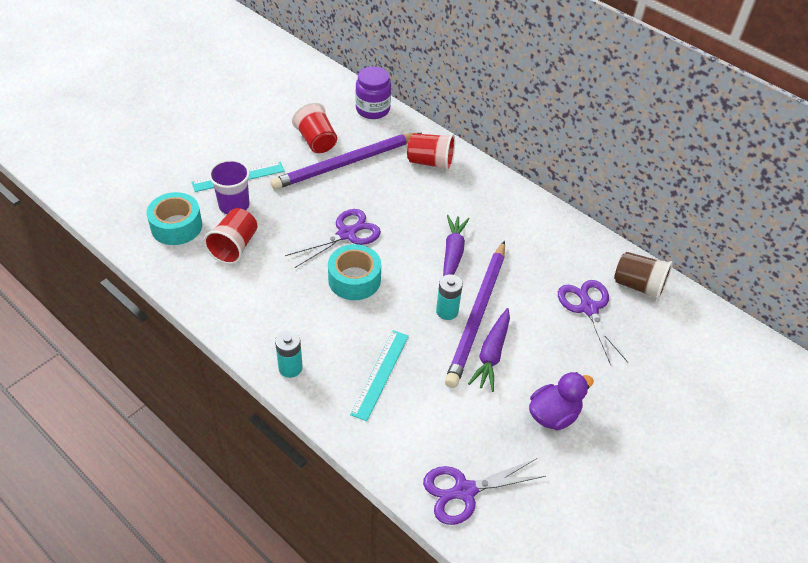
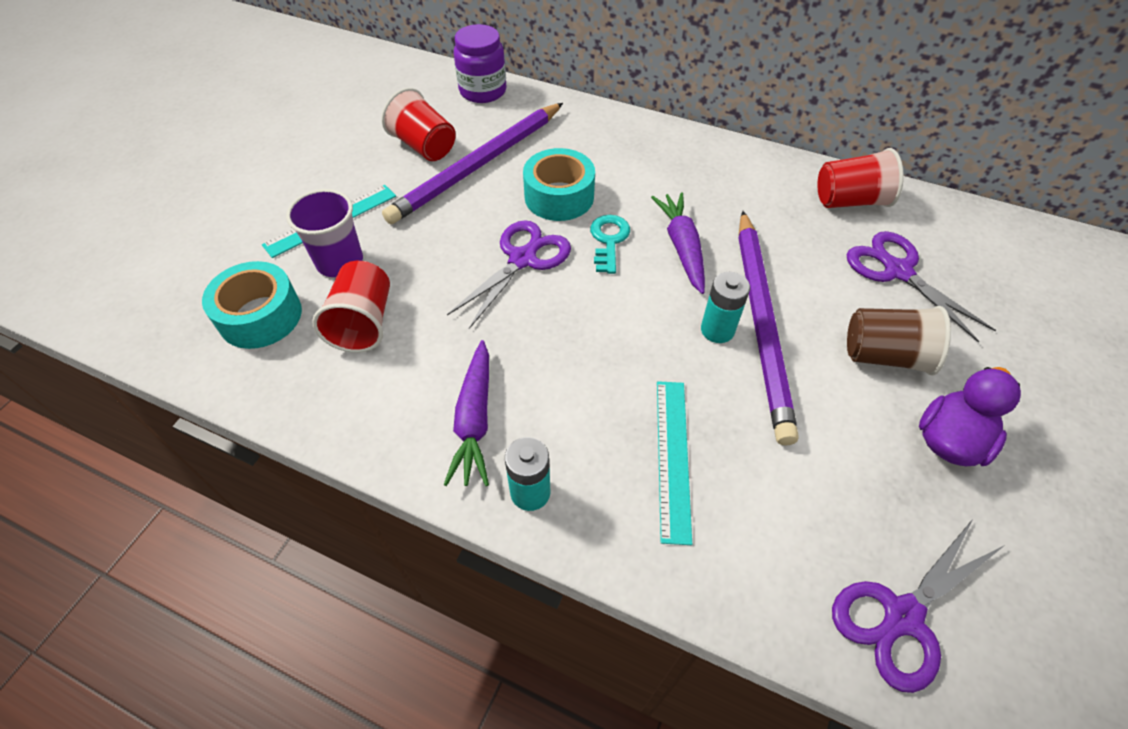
camera: 15 degrees left, 5 degrees up
(354, 279) = (564, 321): turquoise tape -> turquoise tape (559, 196)
(407, 236) = (609, 240): none -> turquoise key
(430, 162) = (590, 137): red cup -> red cup (849, 201)
(491, 354) = (813, 375): purple carrot -> purple carrot (474, 420)
(638, 286) = (938, 224): brown cup -> brown cup (884, 355)

